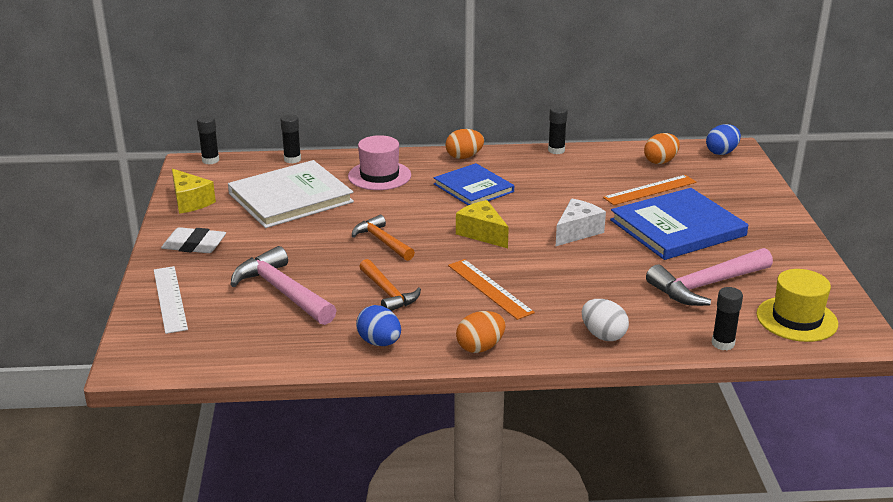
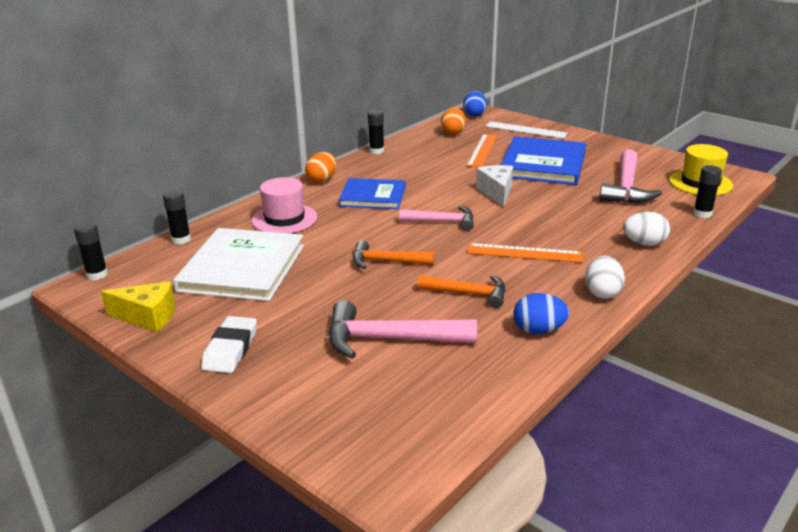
camera: 45 degrees left, 0 degrees up
(170, 299) = (304, 406): white ruler -> white ruler (525, 130)
(194, 245) = (230, 349): white eraser -> white eraser turned 45 degrees counterclockwise
(480, 347) = (602, 292): orange egg -> white egg
(482, 233) = (443, 222): yellow cheese -> pink hammer

